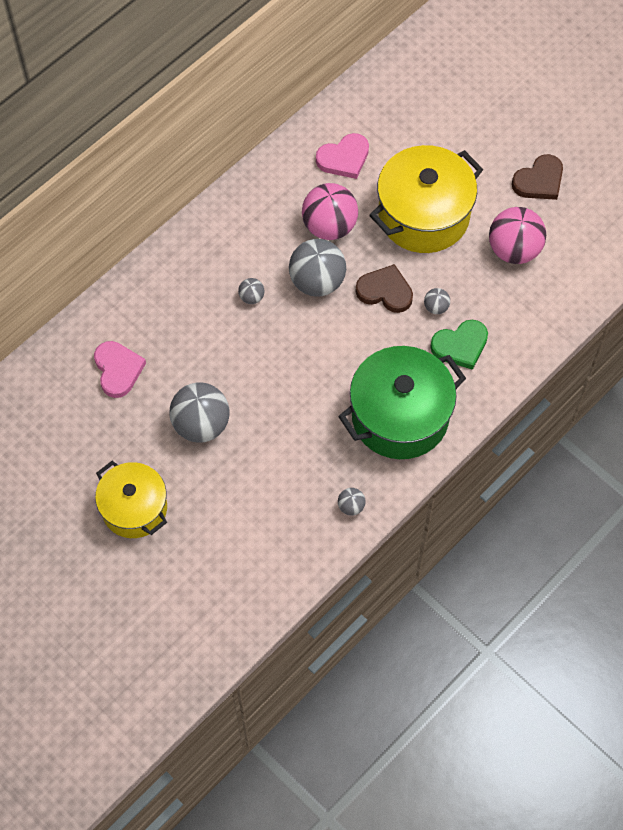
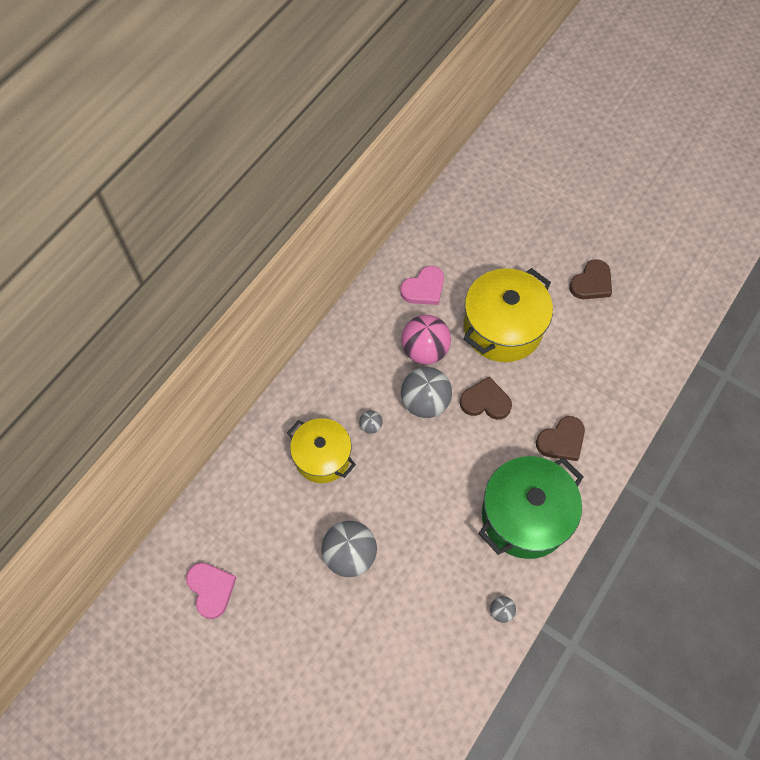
camera: 10 degrees left, 0 degrees up
(118, 370) = (265, 515): pink heart -> pink heart (211, 589)
(134, 508) = (304, 649): yellow pot -> yellow pot (322, 457)
(436, 307) = (532, 409): grey ball -> none
(460, 346) = (561, 441): green heart -> brown heart
(514, 250) = (585, 346): pink ball -> none

